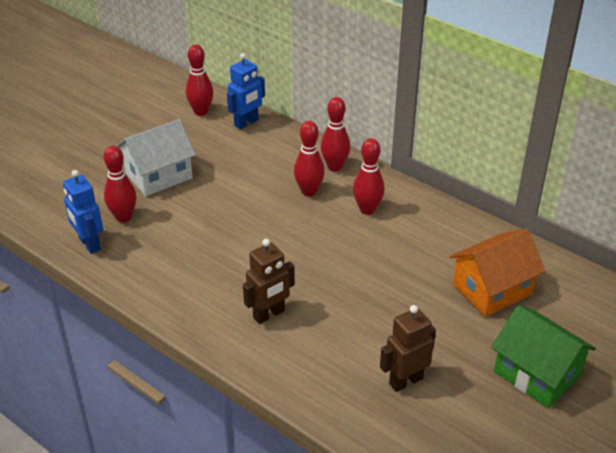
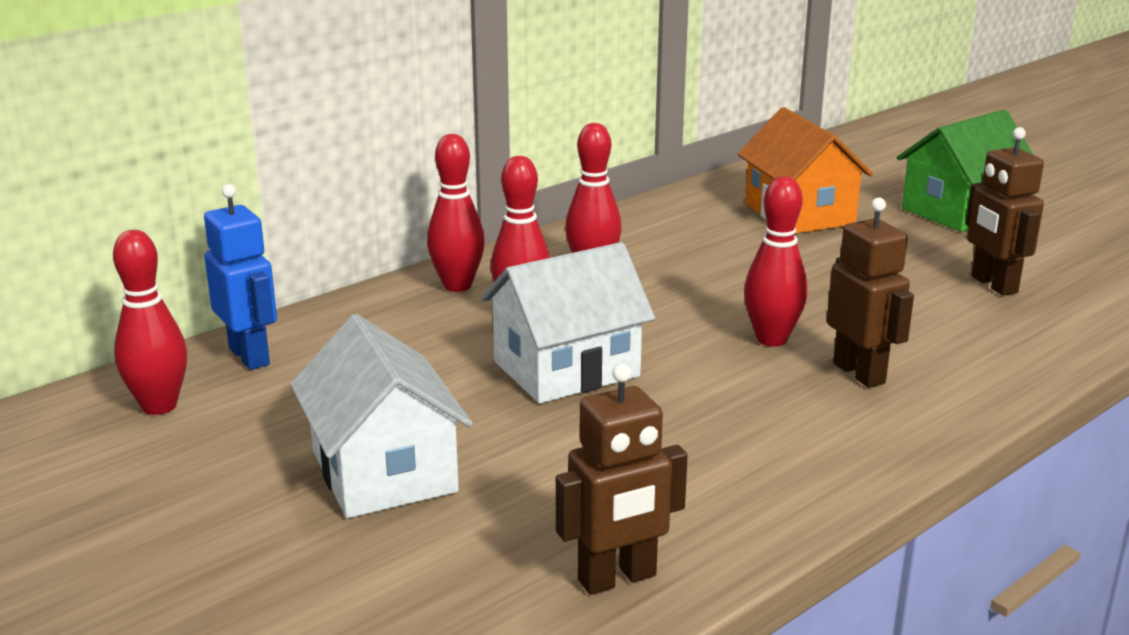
camera: 80 degrees left, 15 degrees down
(89, 244) = (617, 579): blue robot -> brown robot
(123, 217) = (527, 525): red bowling pin -> red bowling pin (771, 339)
(253, 213) = (566, 369): none -> white house

